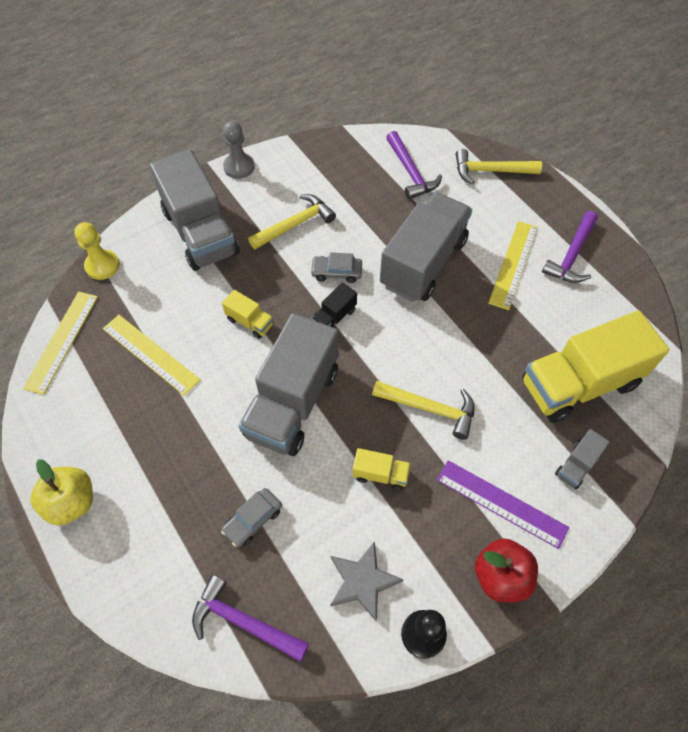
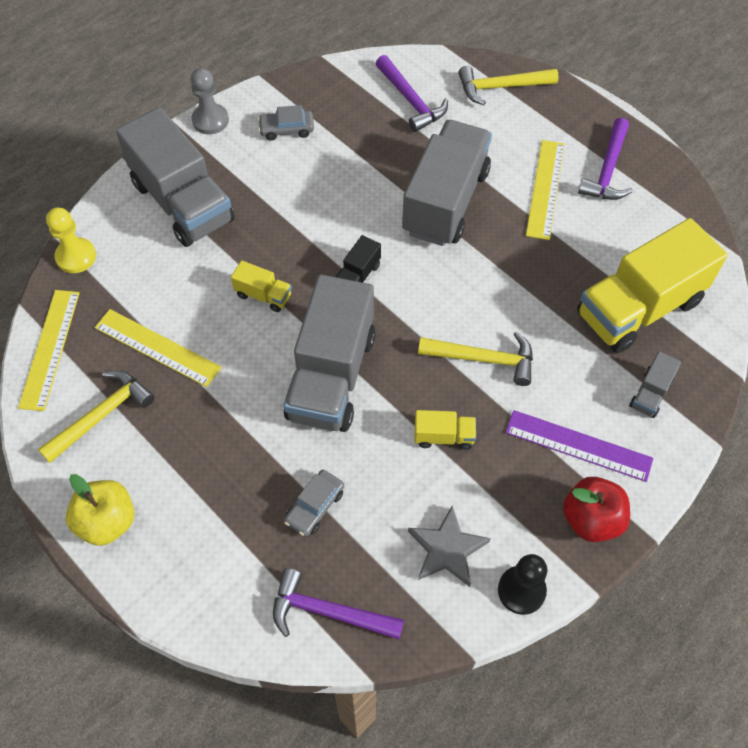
camera: 10 degrees left, 0 degrees up
(295, 224) = (291, 178): yellow hammer -> yellow hammer (102, 415)
(336, 272) = (350, 226): grey car -> grey car (287, 129)

